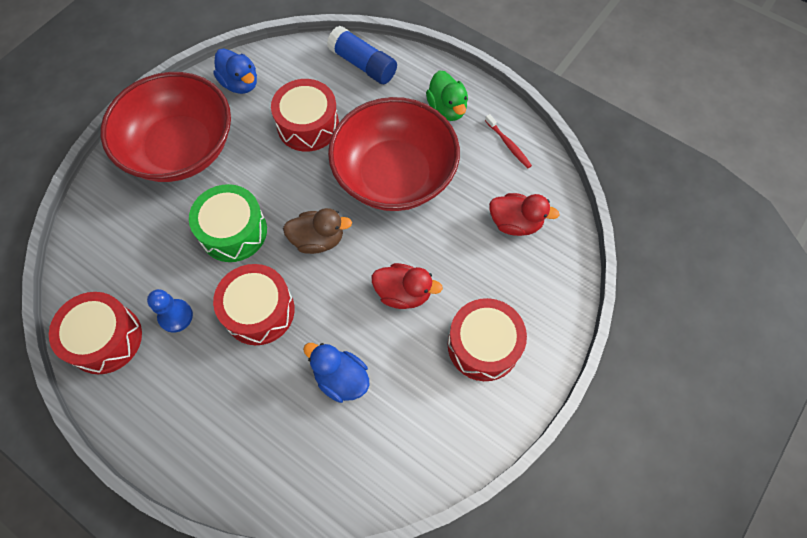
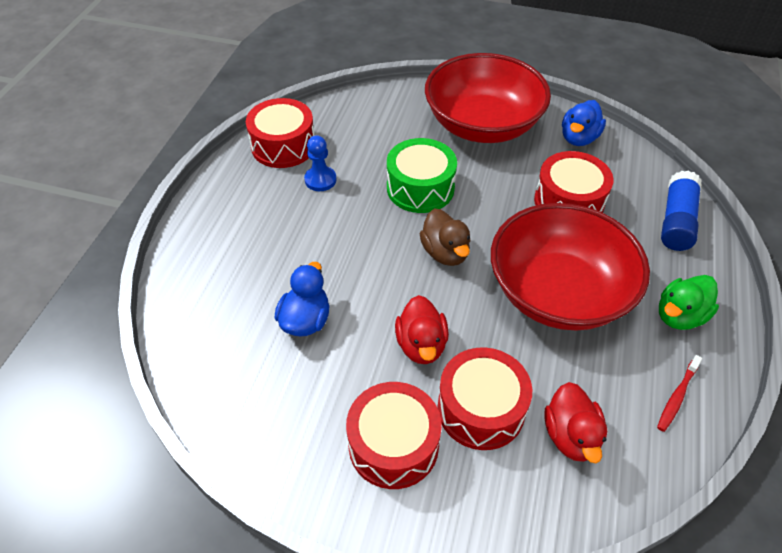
camera: 70 degrees right, 15 degrees down
(259, 311) = (349, 233): red drum -> red drum (481, 409)

